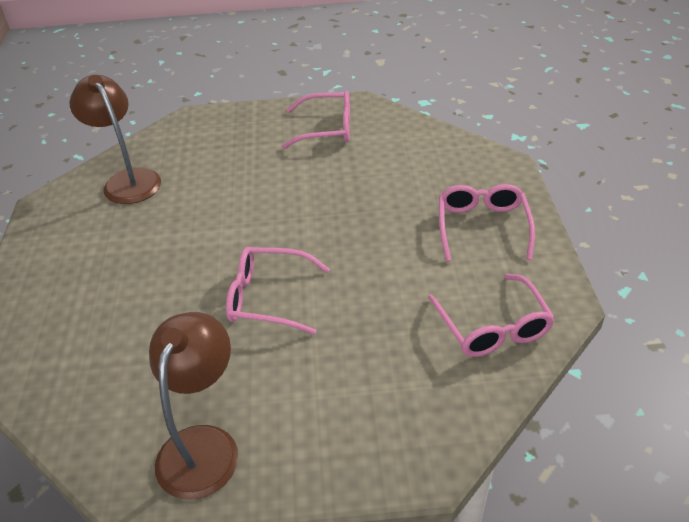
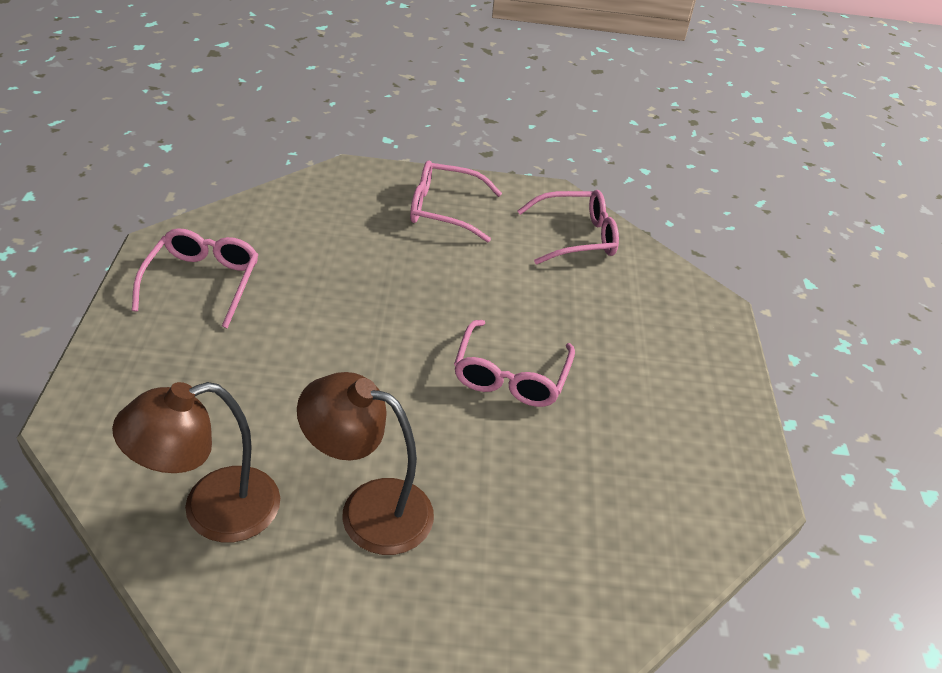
camera: 90 degrees left, 0 degrees up
(203, 445) = (701, 444): brown lamp -> brown lamp (368, 509)

